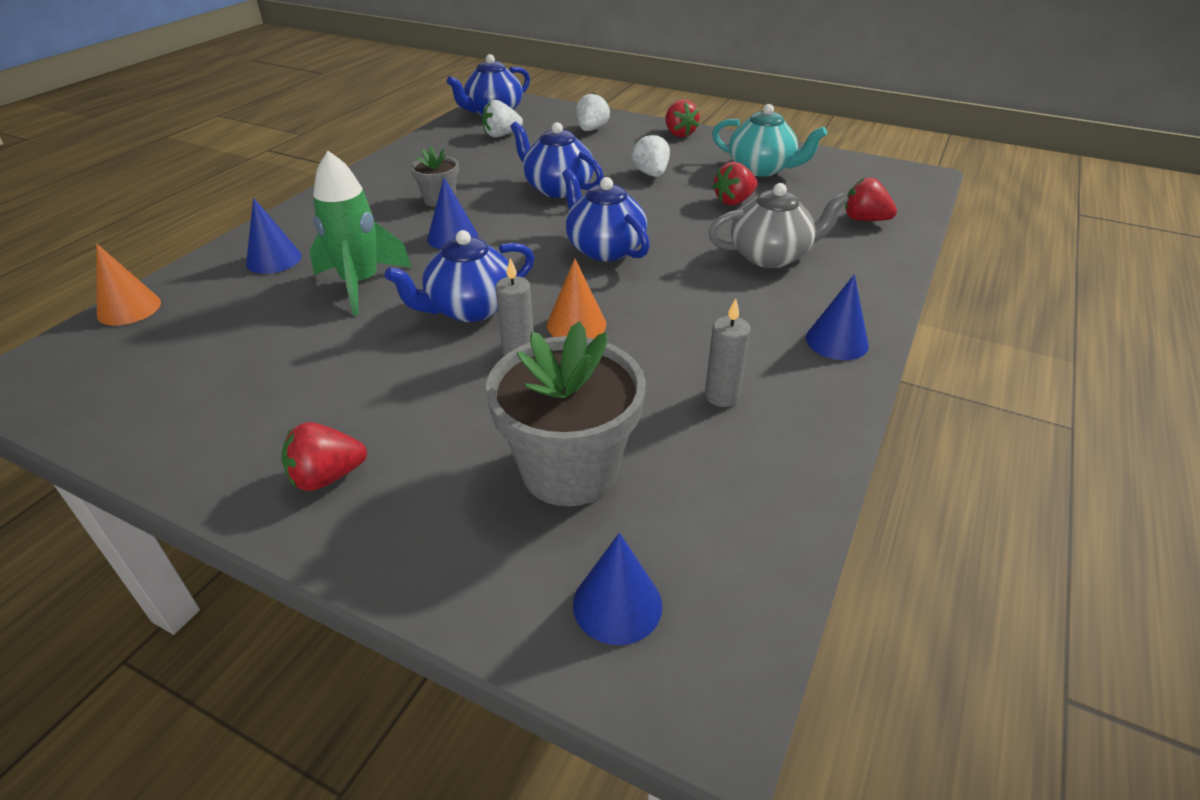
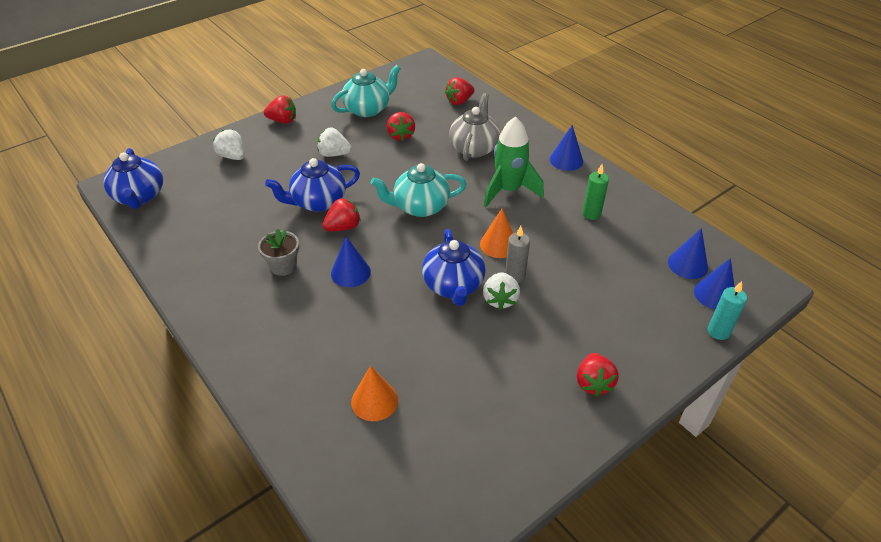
camera: 65 degrees left, 5 degrees up
(129, 308) = (328, 487): orange cone -> orange cone (374, 401)
(274, 259) = (310, 382): blue cone -> blue cone (687, 264)
(361, 284) = (385, 334): green rocket -> green rocket (508, 190)
(501, 135) = (193, 204): white strawberry -> white strawberry (500, 299)
(511, 626) = (718, 331): none -> turquoise candle
(526, 213) = (343, 227): none -> red strawberry
(569, 470) = (625, 284): grey flower pot -> none
(604, 249) = (420, 207): blue teapot -> turquoise teapot
(721, 396) = (591, 214): grey candle -> green candle

